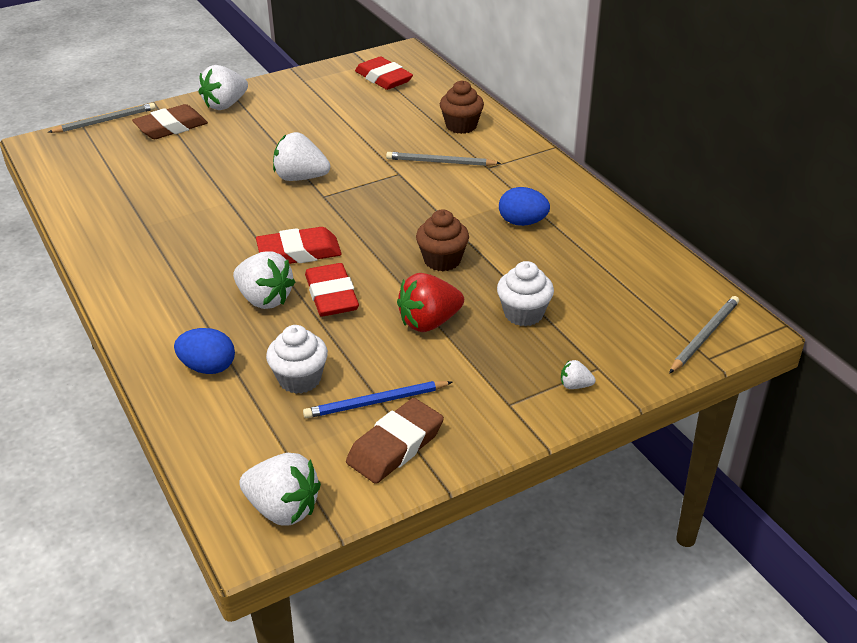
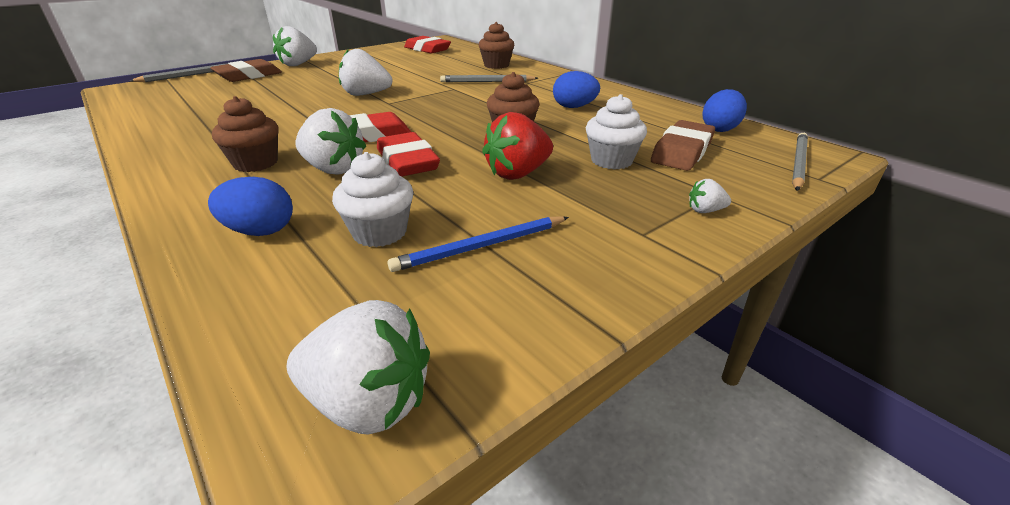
camera: 10 degrees left, 5 degrees down
(196, 284) = (256, 163): none -> brown cupcake
(395, 446) = (522, 292): brown eraser -> brown eraser (682, 151)
(661, 276) = (719, 129): none -> blue egg

